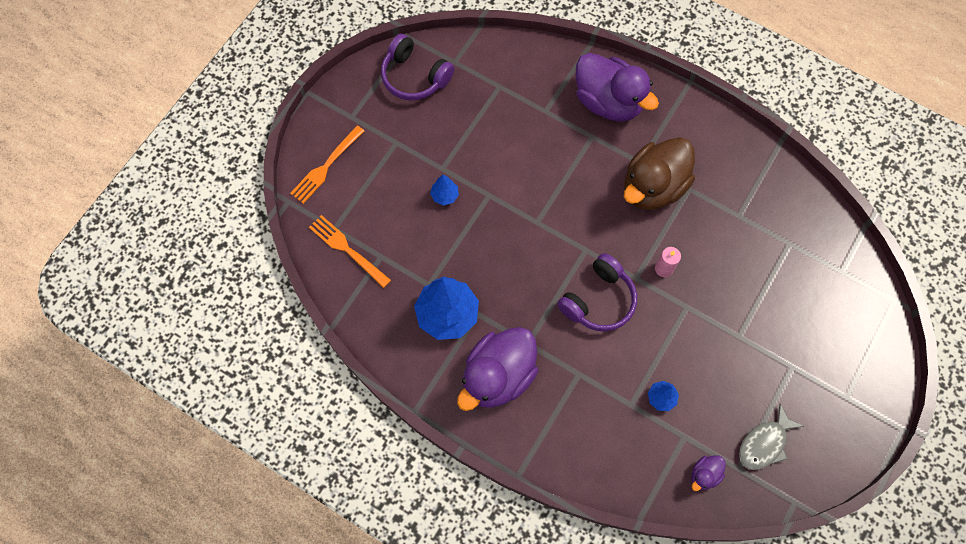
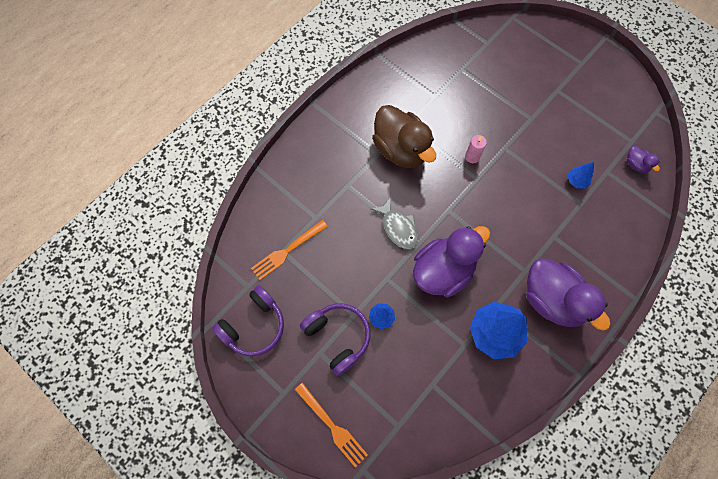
camera: 80 degrees left, 0 degrees up
(347, 249) = (422, 416): orange fork -> orange fork (287, 251)
(598, 300) = (493, 209): purple headphones -> purple headphones (338, 337)
(608, 102) = (317, 166): purple duck -> purple duck (443, 270)
(764, 443) = (613, 120): grey fish -> grey fish (398, 228)

